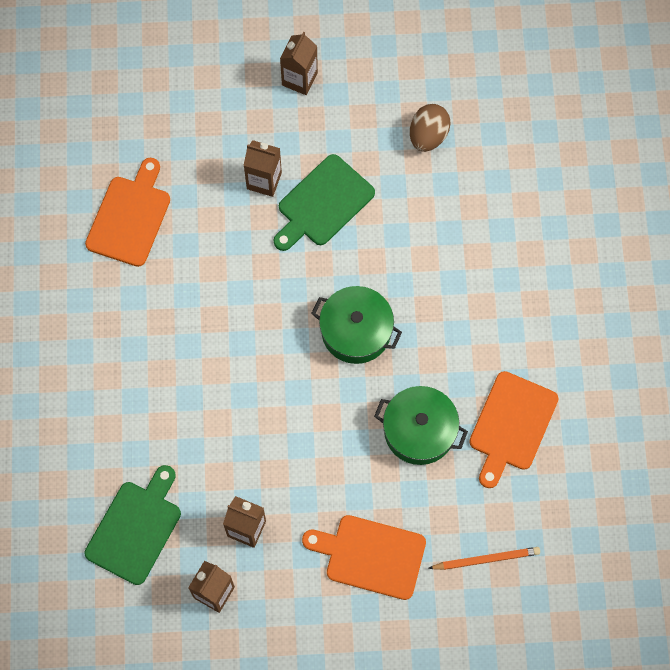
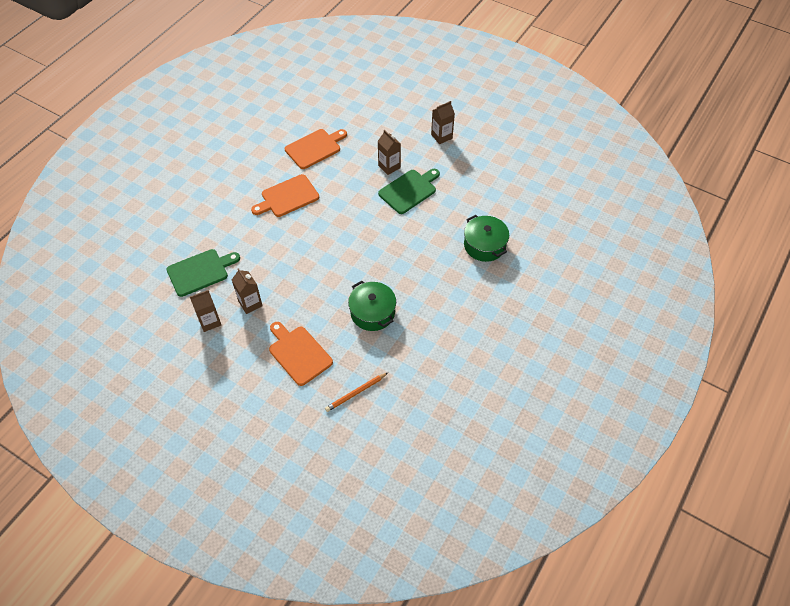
camera: 35 degrees right, 15 degrees down
(323, 203) = (409, 190): green cutting board -> green cutting board turned 150 degrees clockwise
(356, 331) = (379, 251): green pot -> green pot (484, 245)
(428, 136) = (485, 190): brown egg -> none
(486, 559) = (356, 393): orange pencil -> orange pencil turned 120 degrees clockwise
(511, 425) = (422, 339): orange cutting board -> orange cutting board (287, 197)

